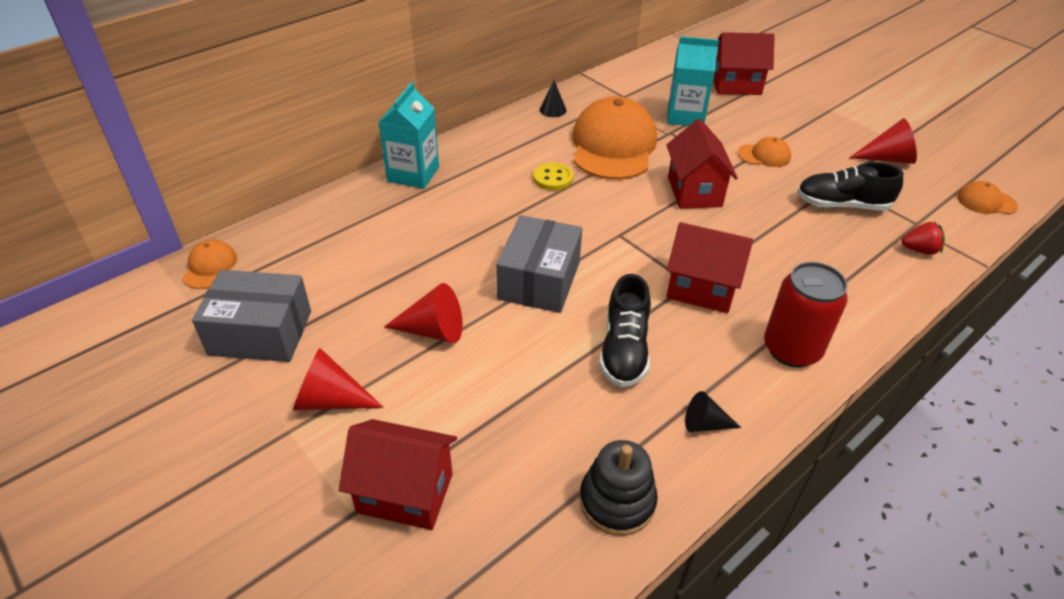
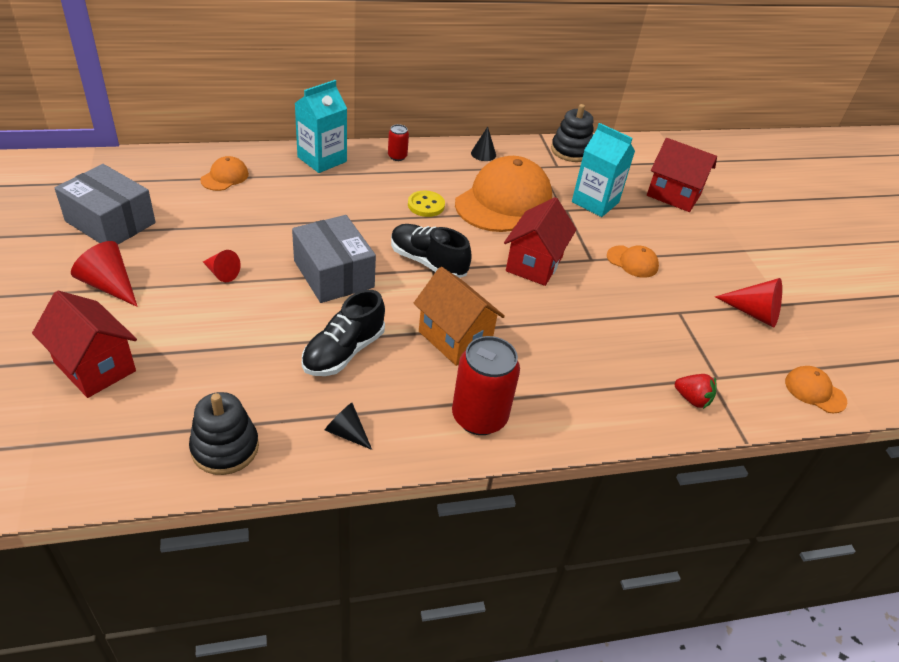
camera: 25 degrees right, 0 degrees up
(210, 267) = (122, 166): orange cap -> orange cap (225, 177)
(433, 330) = (222, 273): red cone -> red cone, size x0.63
(480, 143) = (397, 156): none -> red can
(539, 280) = (333, 274): grey box -> grey box turned 75 degrees counterclockwise
(621, 78) = (571, 151): none -> black stacking toy
(701, 289) = (454, 338): red house -> orange house
(842, 205) = (659, 331): black shoe -> black shoe (428, 262)

